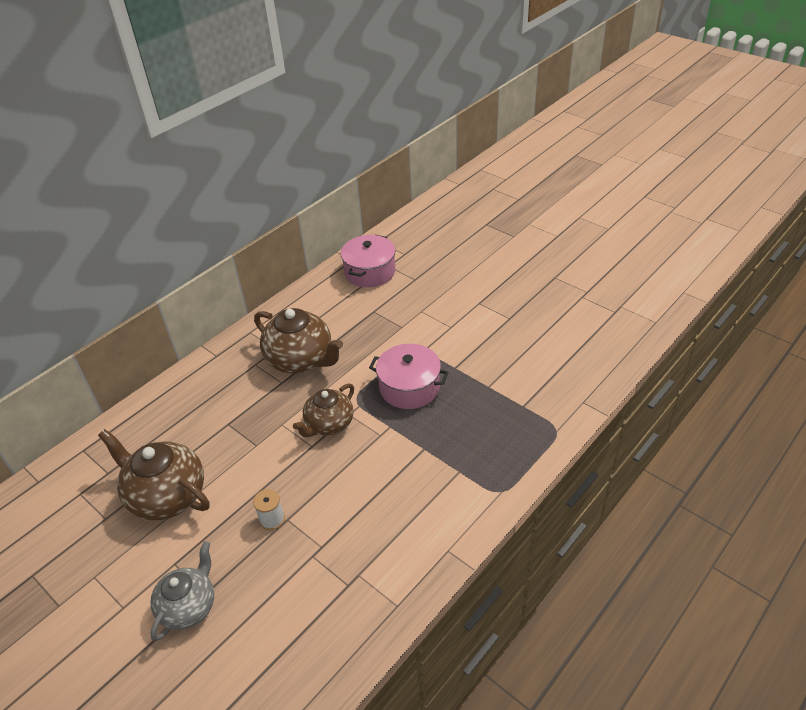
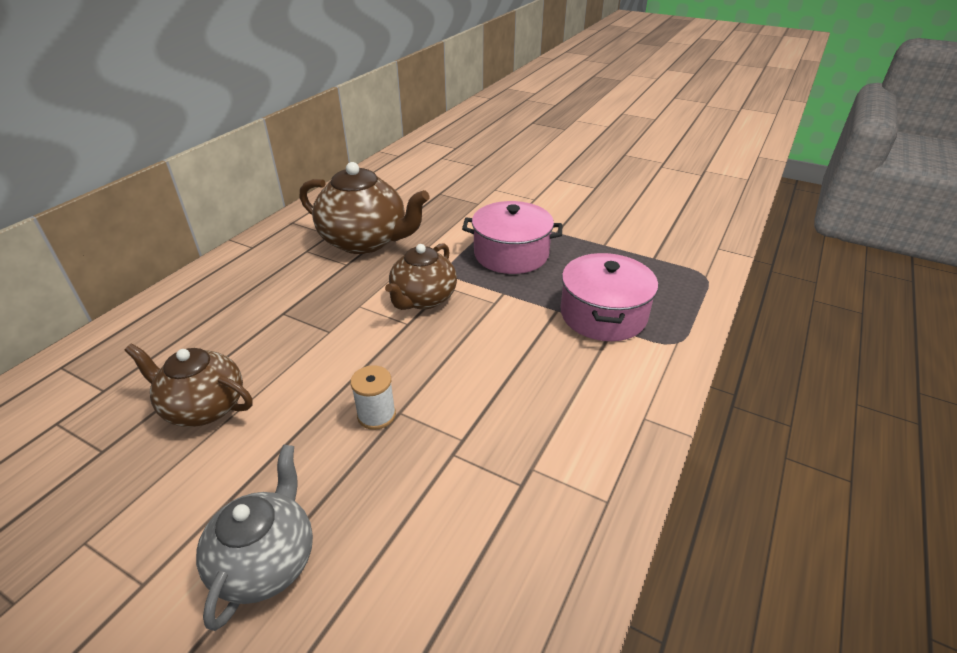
camera: 15 degrees left, 5 degrees down
(167, 496) = (204, 407): brown teapot -> brown teapot, size x0.66
(370, 272) = (422, 163): pink pot -> pink pot (603, 314)

